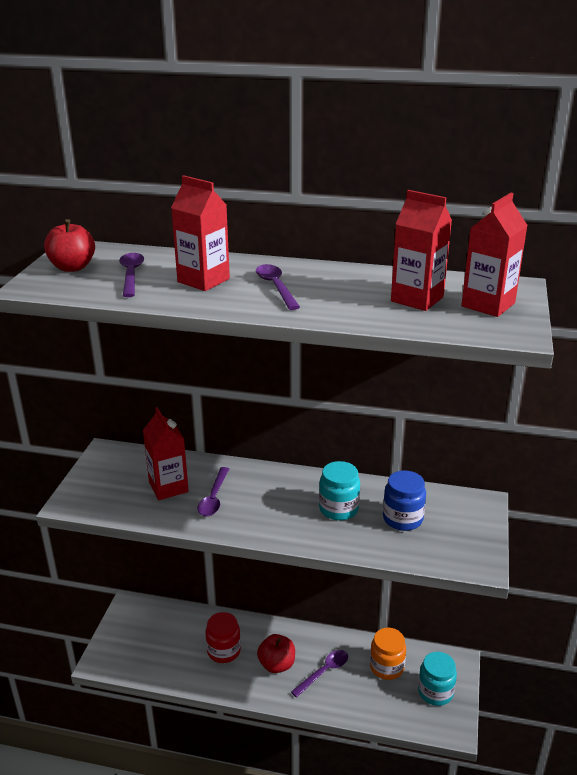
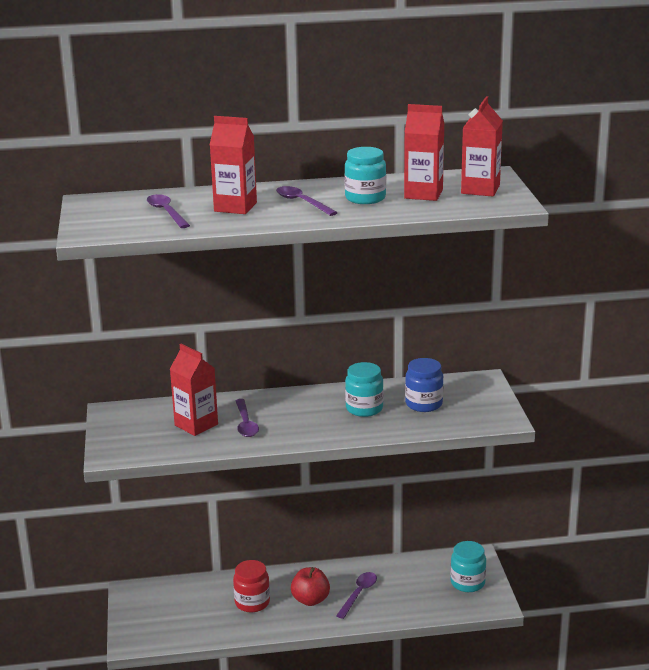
camera: 20 degrees left, 5 degrees down
(72, 267) = (105, 215): red apple -> none
(347, 293) = (365, 198): none -> turquoise jar
(386, 667) = (414, 576): orange jar -> none

